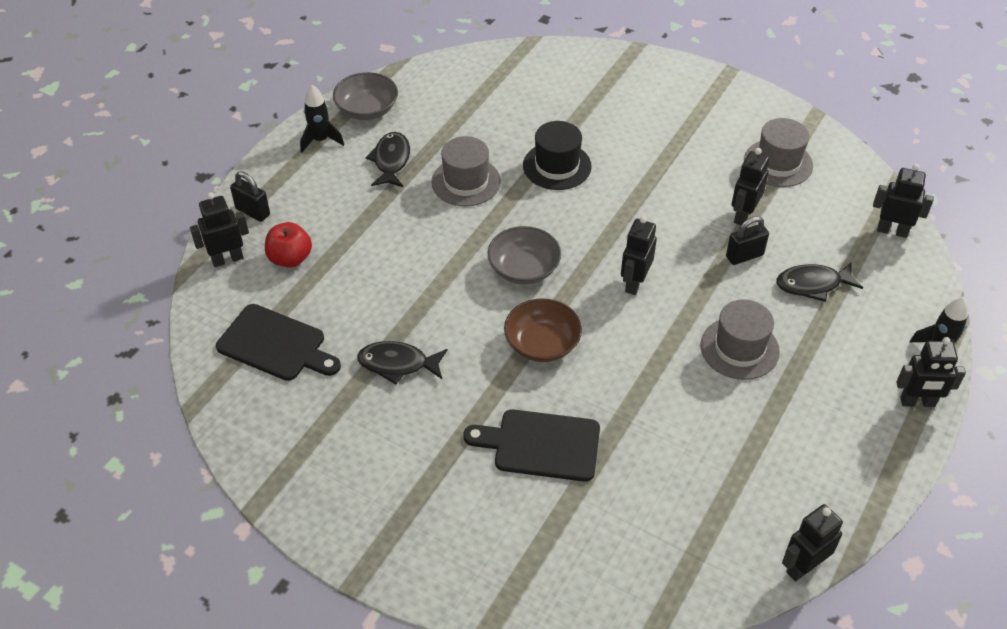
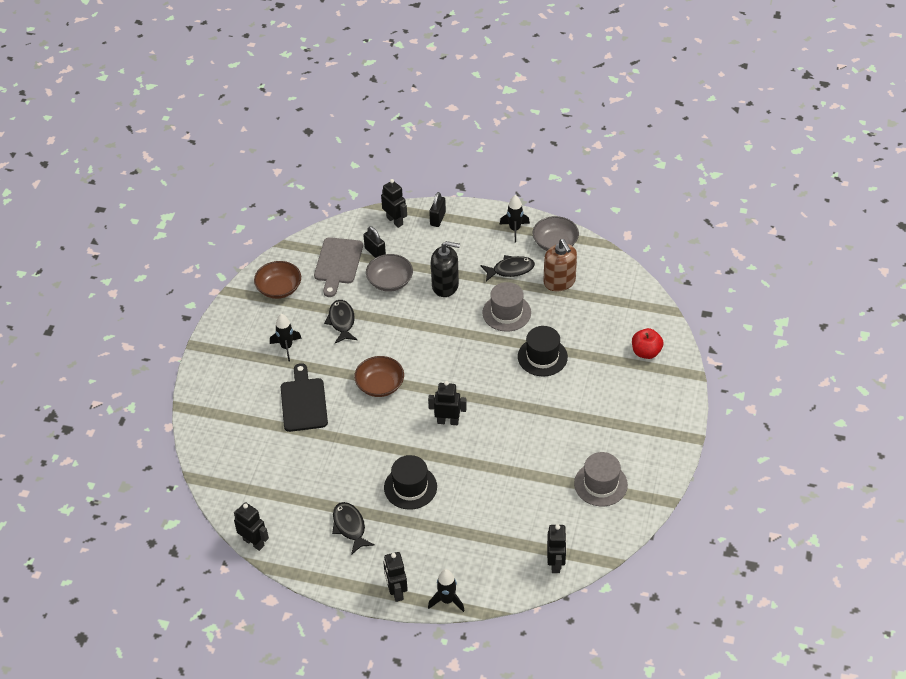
camera: 75 degrees right, 0 degrees up
(275, 345) = (338, 263): black cutting board -> grey cutting board
(287, 432) = (279, 288): none -> brown bowl
(290, 258) = (406, 248): red apple -> red apple (646, 352)
(386, 232) = (445, 285): none -> black soap dispenser
(419, 446) = (286, 347): none -> black rocket
(436, 121) = (559, 282): none -> brown soap dispenser
(524, 269) = (439, 361): grey bowl -> grey bowl (390, 281)
(739, 348) = (410, 487): grey hat -> black hat
(743, 215) = (536, 471): black robot -> none
(744, 256) = (495, 477): black padlock -> black padlock (375, 252)
(812, 284) = (483, 520): black fish -> black fish (350, 527)

